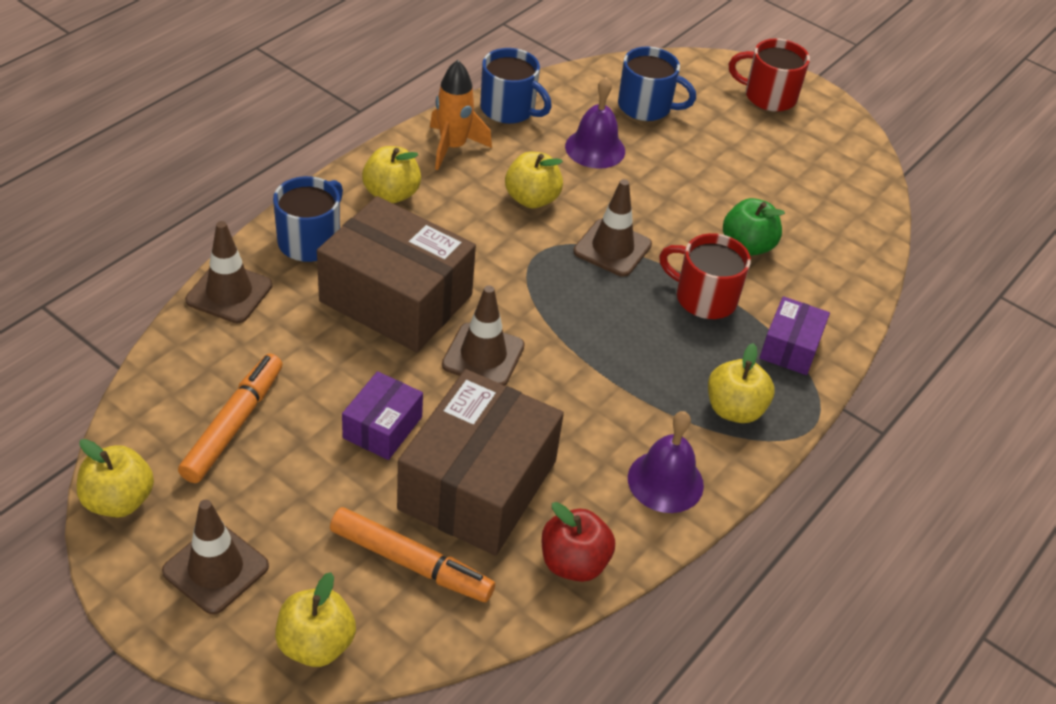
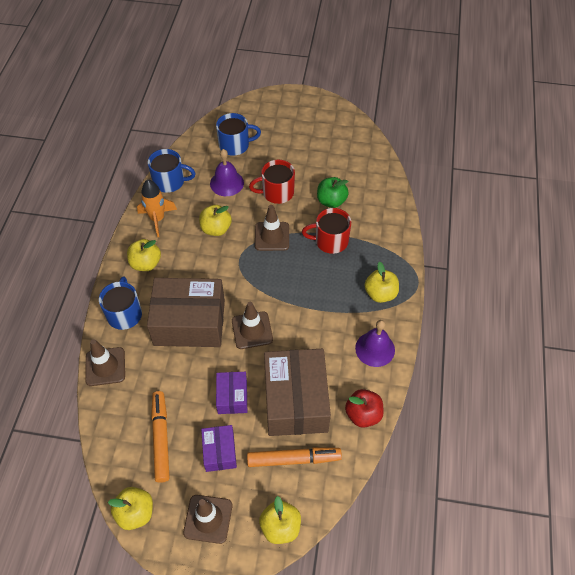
camera: 25 degrees left, 10 degrees up
(768, 96) = (288, 109): red mug -> red mug (277, 192)
(790, 347) = (383, 246): purple box -> purple box (219, 452)

